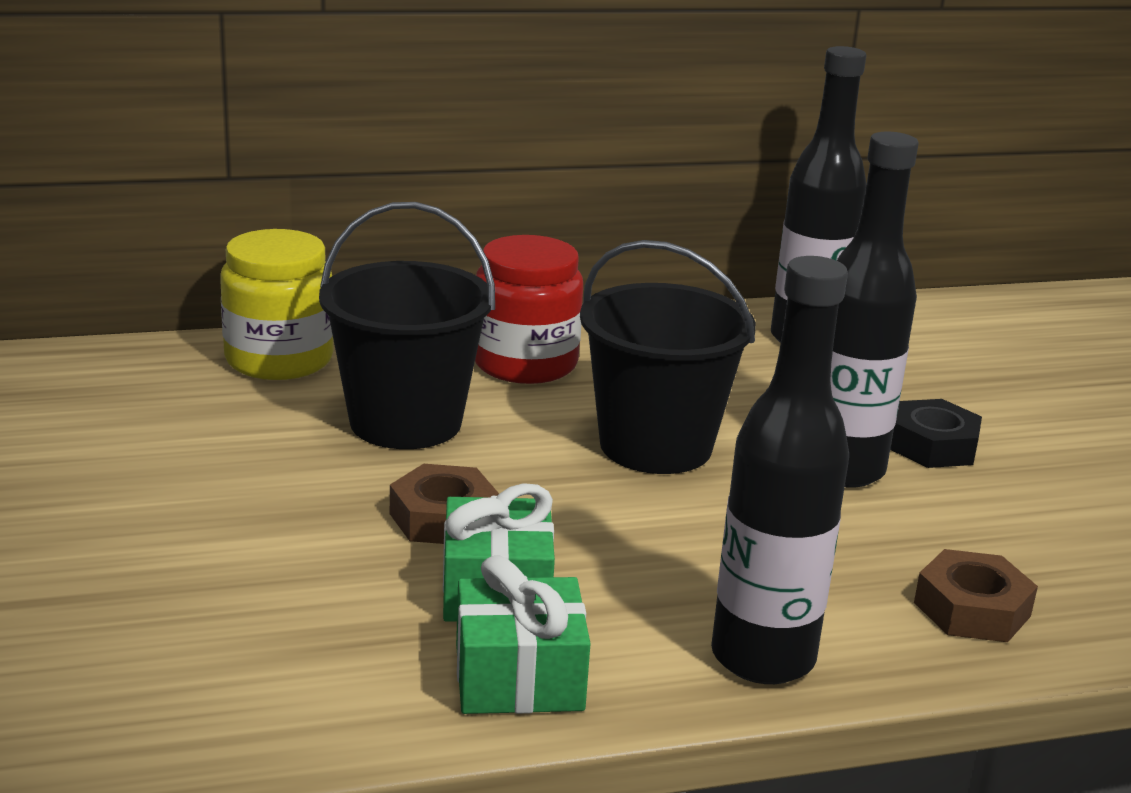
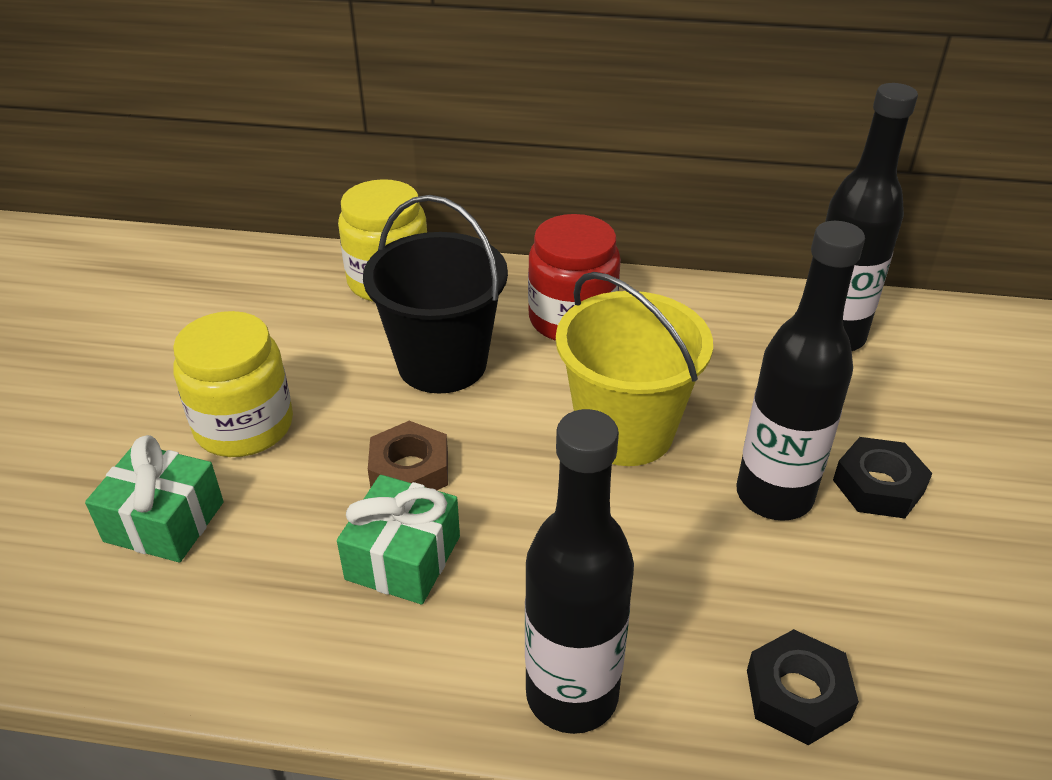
camera: 25 degrees right, 15 degrees up
(204, 515) = (244, 426): none -> yellow jar
(519, 677) = (364, 656): green gift -> green gift (164, 521)
(655, 446) = (625, 431): black bucket -> yellow bucket
(972, 609) = (797, 694): brown nut -> black nut

